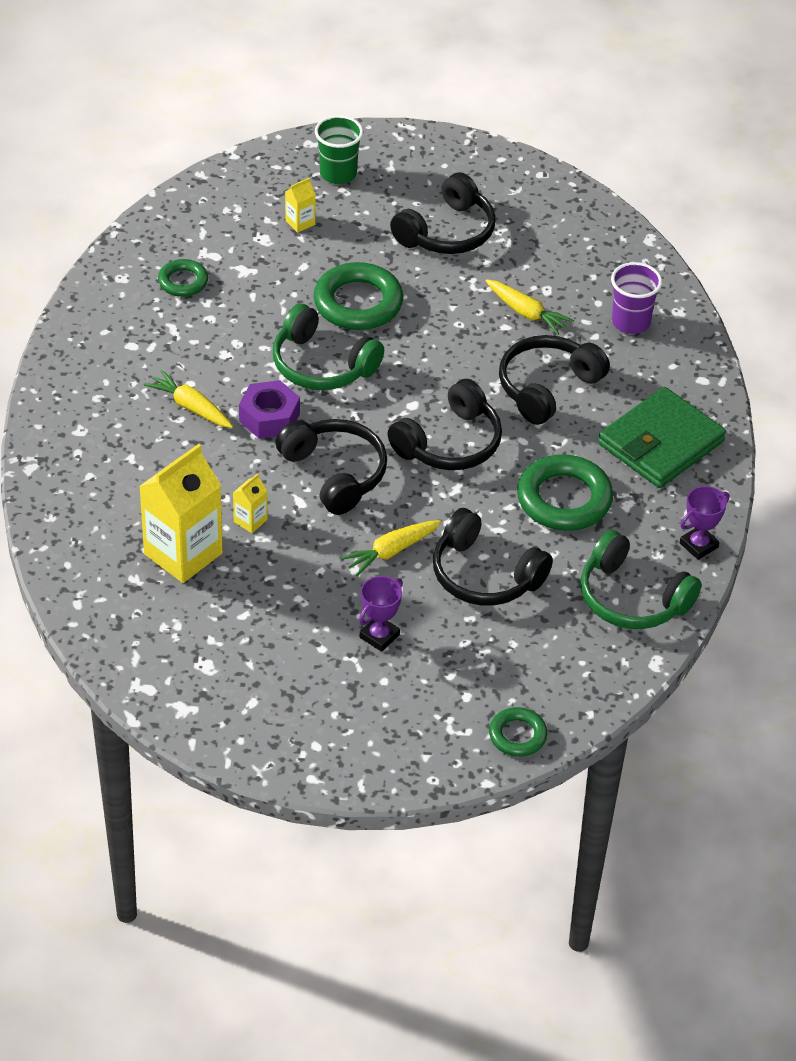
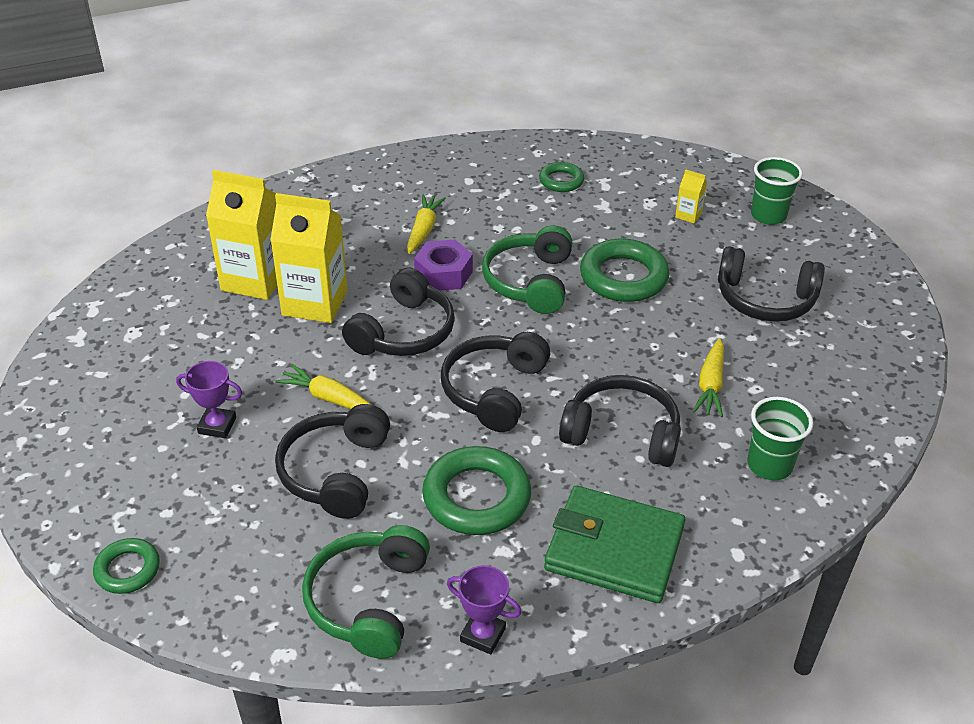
camera: 65 degrees right, 5 degrees down
(250, 521) = (315, 303): yellow carton -> yellow carton, size x2.28
(449, 443) = (494, 390): black headphones -> black headphones turned 90 degrees clockwise
(630, 322) = (769, 465): purple cup -> green cup

